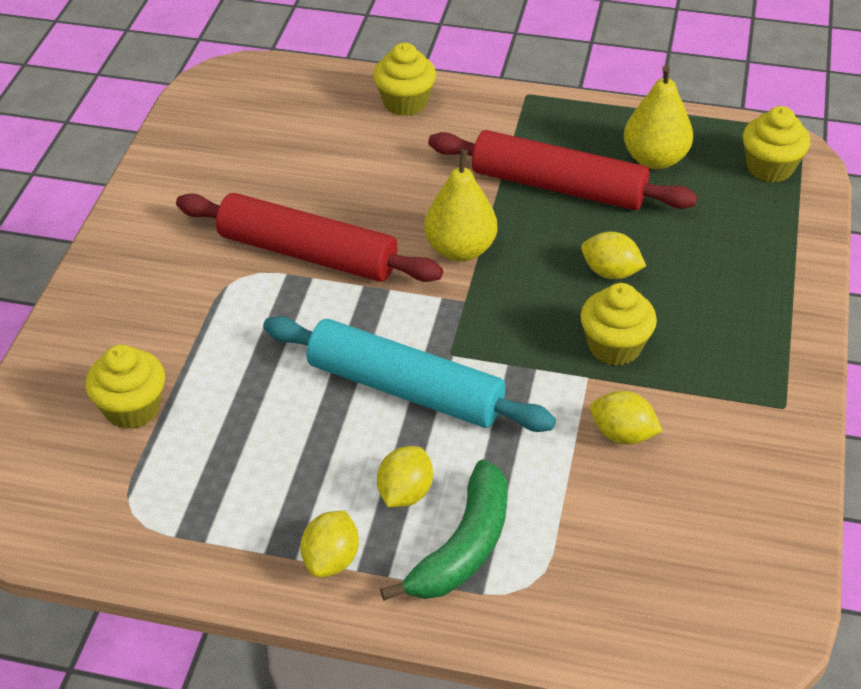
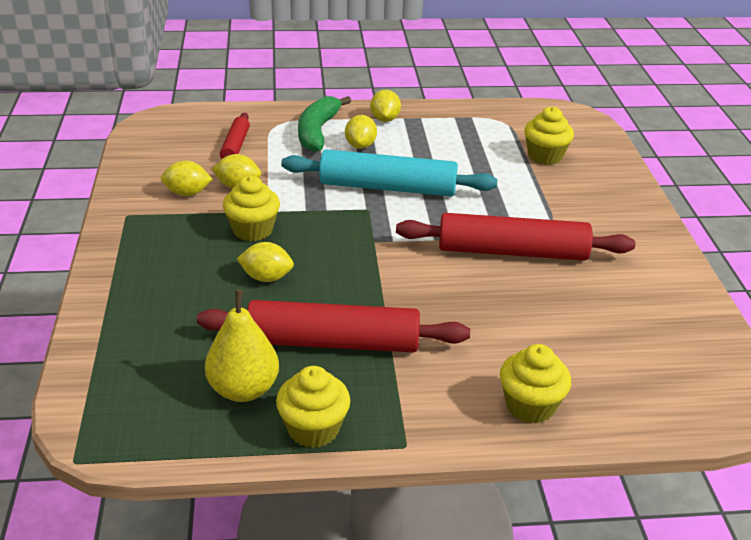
camera: 160 degrees right, 10 degrees down
(460, 249) = (395, 274): yellow pear -> none
(613, 534) = (235, 146): none -> red rolling pin
(698, 434) = (187, 193): none -> yellow lemon
(769, 167) = (119, 403): yellow cupcake -> yellow cupcake (313, 429)

